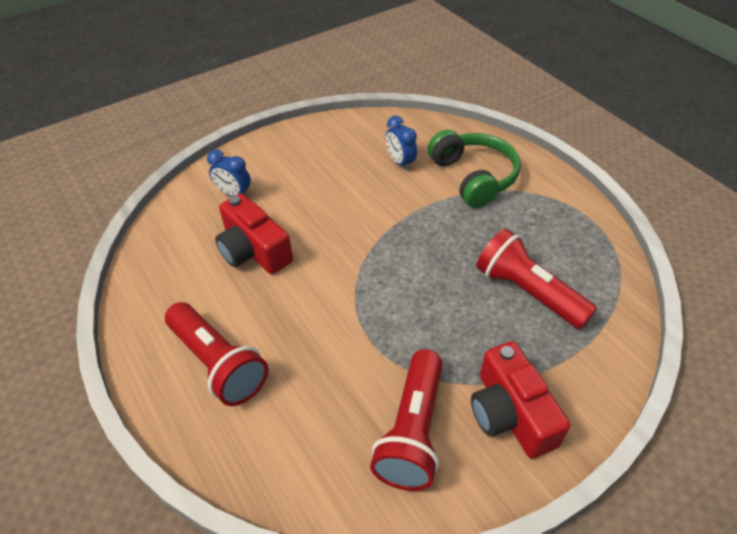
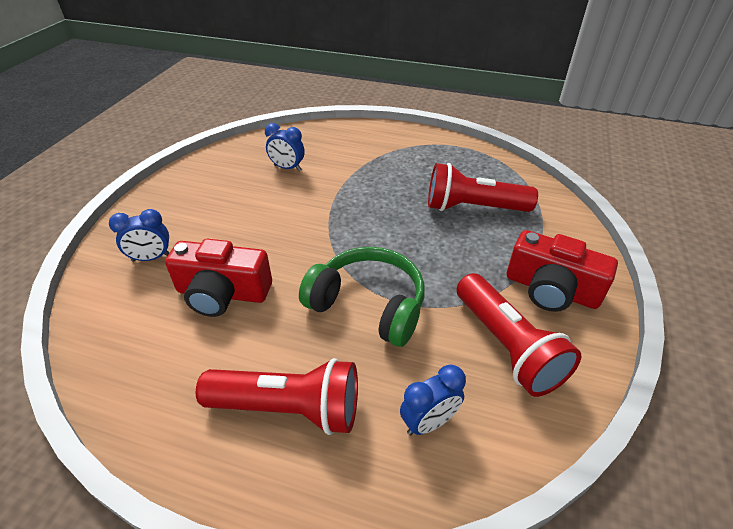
camera: 40 degrees left, 5 degrees down
(293, 441) = (428, 422): none -> blue clock
(474, 177) = (355, 154): green headphones -> green headphones (368, 305)

